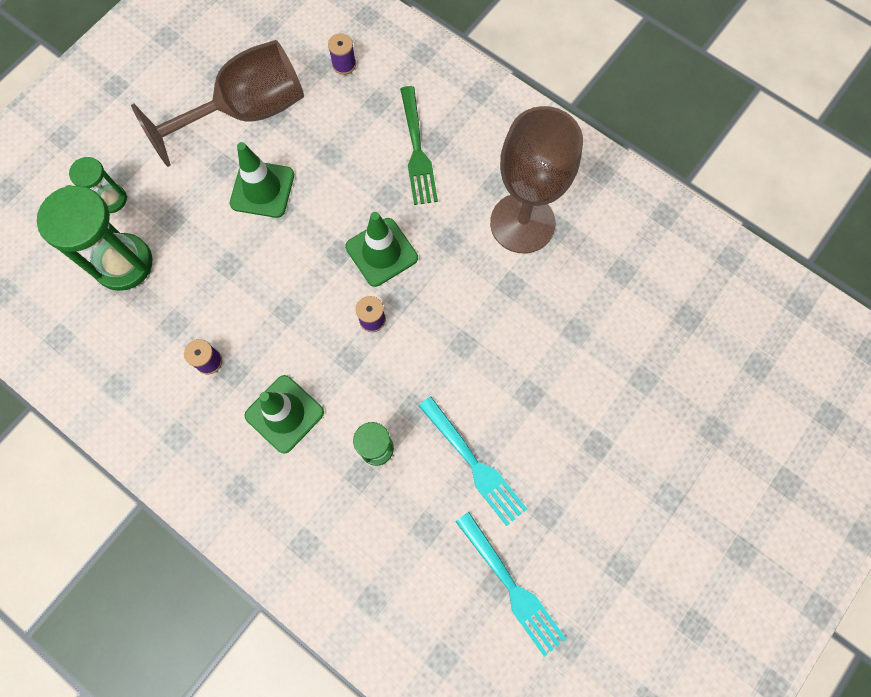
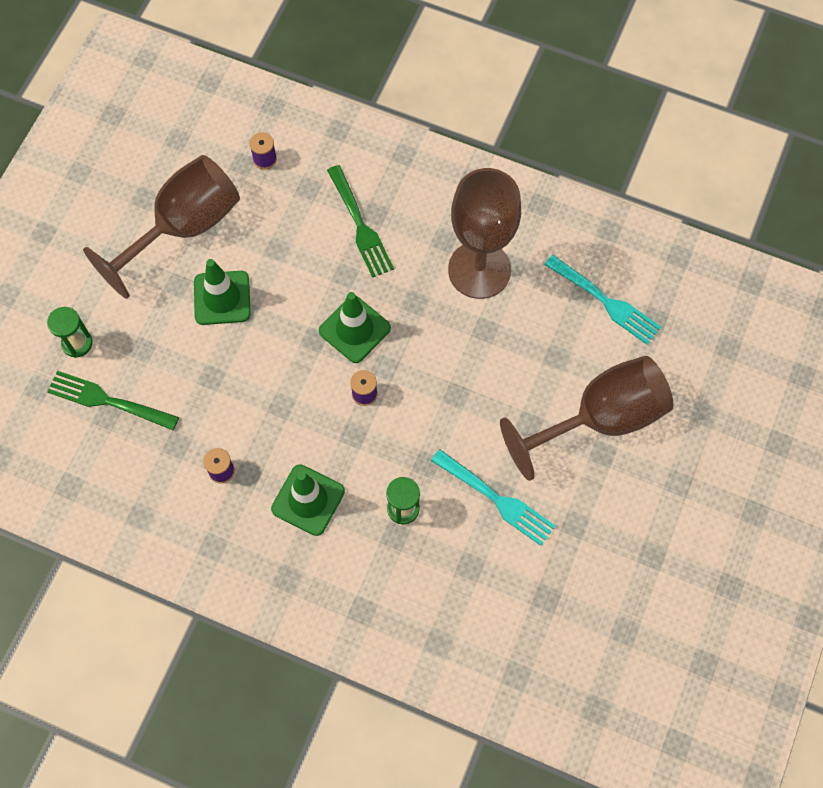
camera: 15 degrees left, 5 degrees down
(123, 263) = (109, 401): green hourglass -> green fork
(510, 586) = (559, 596): turquoise fork -> turquoise fork (604, 301)
(604, 407) = (600, 419): none -> brown goblet

